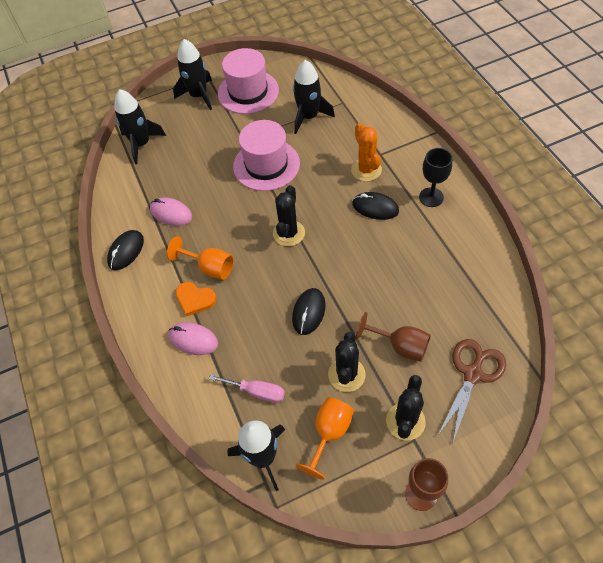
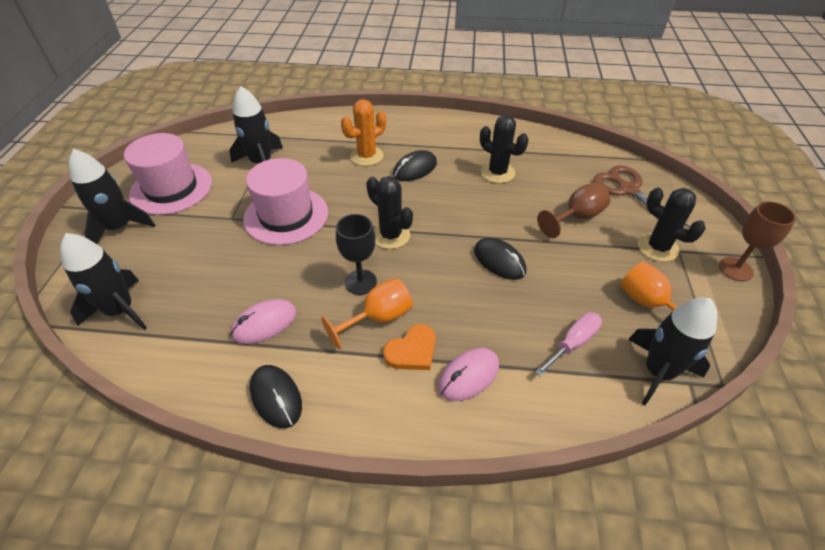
camera: 65 degrees left, 10 degrees down
(346, 374) = (588, 264): black cactus -> black cactus (497, 172)
(366, 170) = (367, 156): orange cactus -> orange cactus turned 45 degrees counterclockwise
(431, 197) = (434, 135): black goblet -> black goblet (360, 282)

